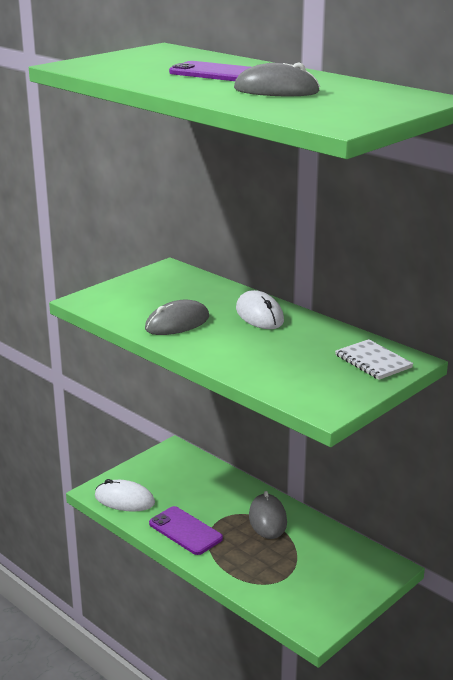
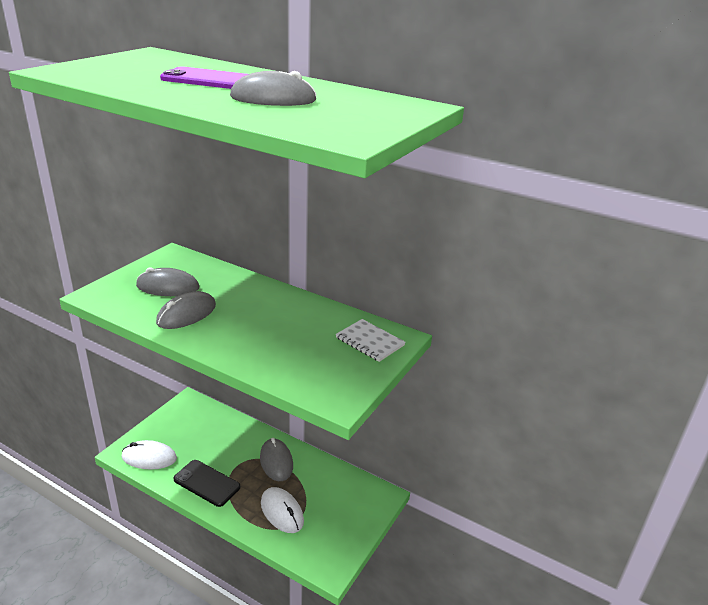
camera: 15 degrees left, 5 degrees up
(160, 298) = (168, 287): none -> grey mouse
(185, 531) = (206, 483): purple phone -> black phone
(259, 315) = (261, 299): white mouse -> white mouse (282, 512)

